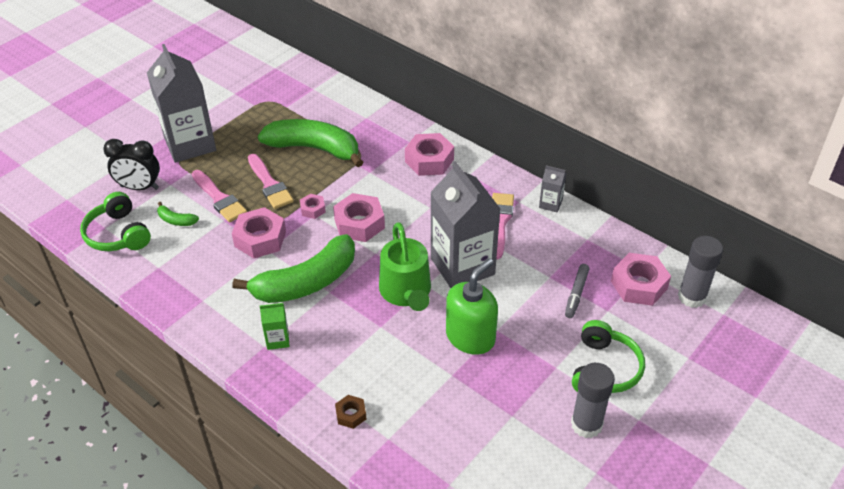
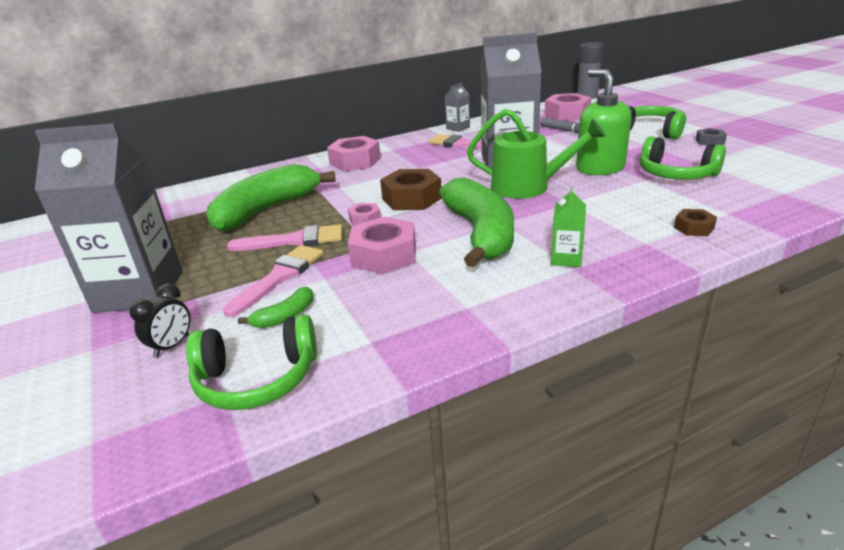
camera: 65 degrees left, 15 degrees down
(139, 187) = (172, 346): black clock -> black clock, size x0.61
(219, 198) = (279, 277): pink brush -> pink brush turned 45 degrees counterclockwise
(359, 223) = (412, 198): pink nut -> brown nut
(472, 397) = (676, 174): none -> green headphones
(586, 424) = (710, 141): grey glue stick -> grey nut

